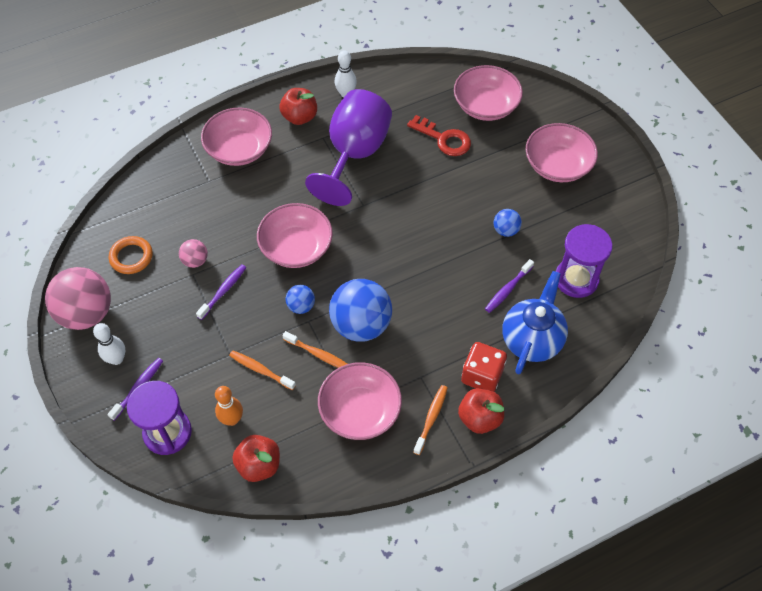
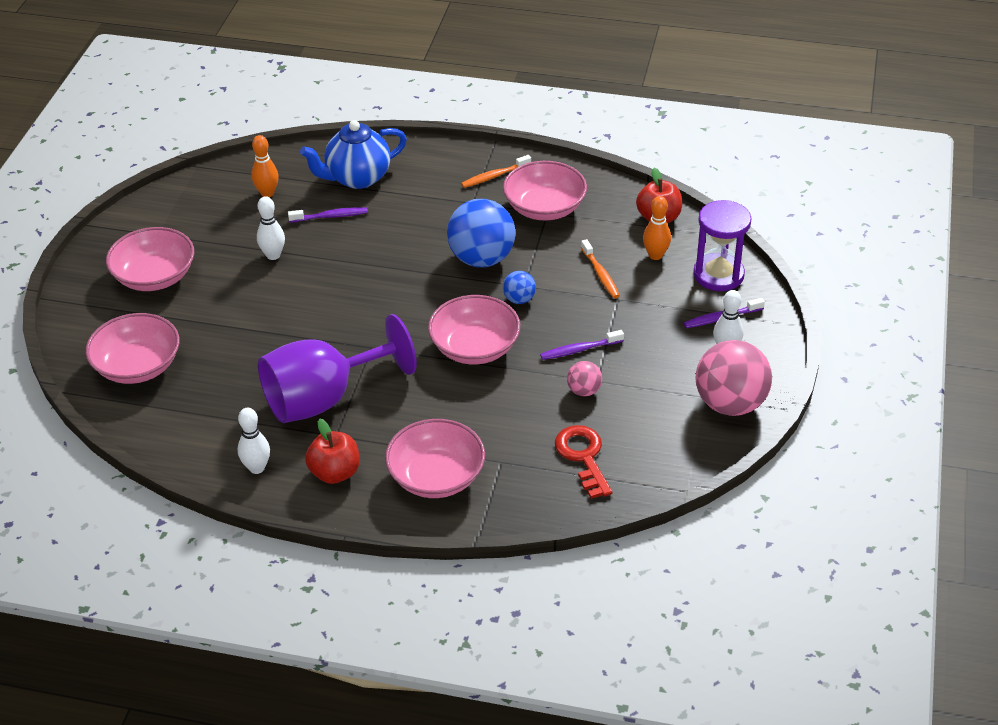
camera: 140 degrees left, 15 degrees down
(131, 257) = (647, 431): orange ring -> none
(318, 354) = (540, 259): orange toothbrush -> none
(444, 139) = (220, 360): red key -> red key (583, 457)
(479, 418) = (458, 158): red apple -> none
(482, 375) = (424, 179): red dice -> none
(505, 230) = (273, 255): blue ball -> white bowling pin
(576, 279) = (267, 193): purple hourglass -> orange bowling pin

